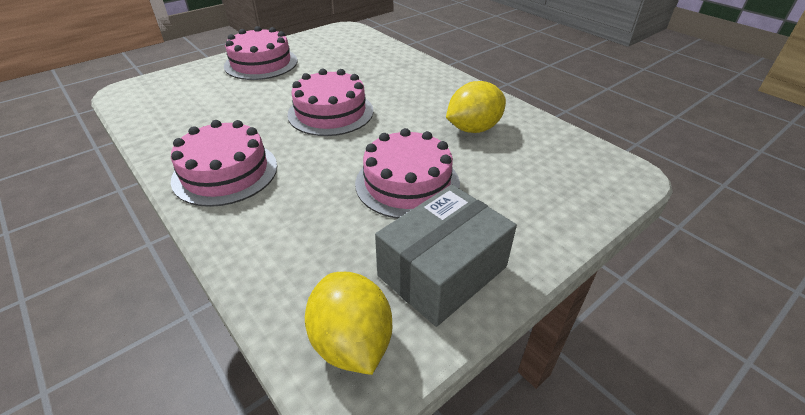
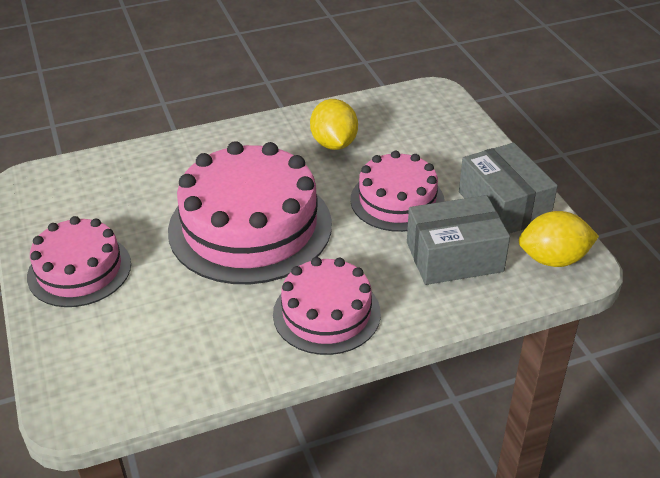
camera: 70 degrees left, 0 degrees up
(328, 242) = (454, 257): none -> grey box
(330, 112) = (250, 226): pink cake -> pink cake, size x1.68

